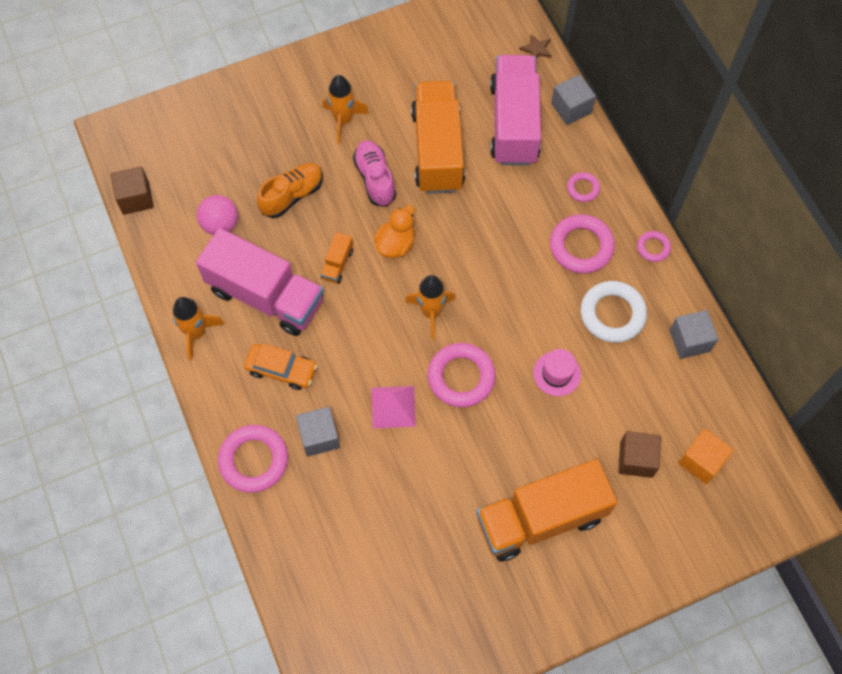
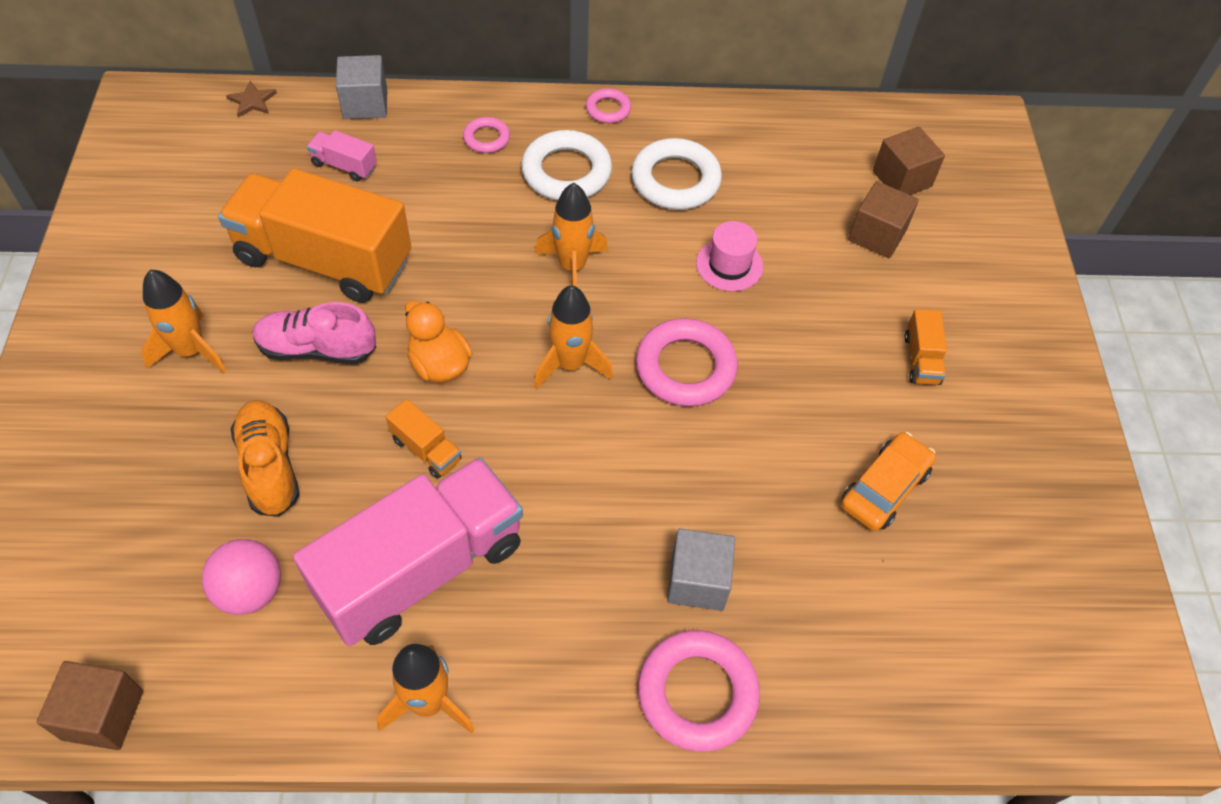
camera: 70 degrees left, 10 degrees down
(281, 369) = (561, 594): orange car -> orange car (884, 488)
(393, 407) = (692, 465): pink pyramid -> none
(504, 283) = (572, 267): none -> orange rocket
(514, 123) = (344, 166): pink truck -> pink truck, size x0.40
(541, 518) = (921, 359): orange truck -> orange truck, size x0.40
(581, 247) = (566, 172): pink ring -> white ring
(689, 341) = (746, 127): grey cube -> none
(701, 461) = (902, 179): orange cube -> brown cube

